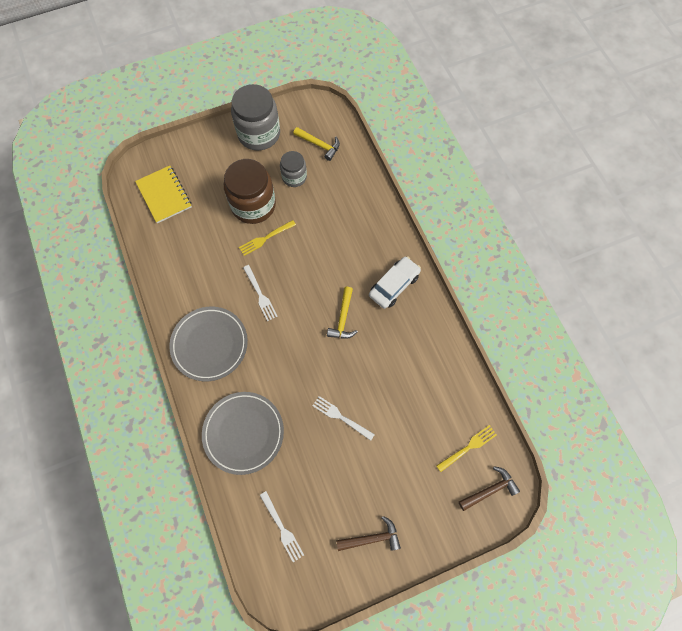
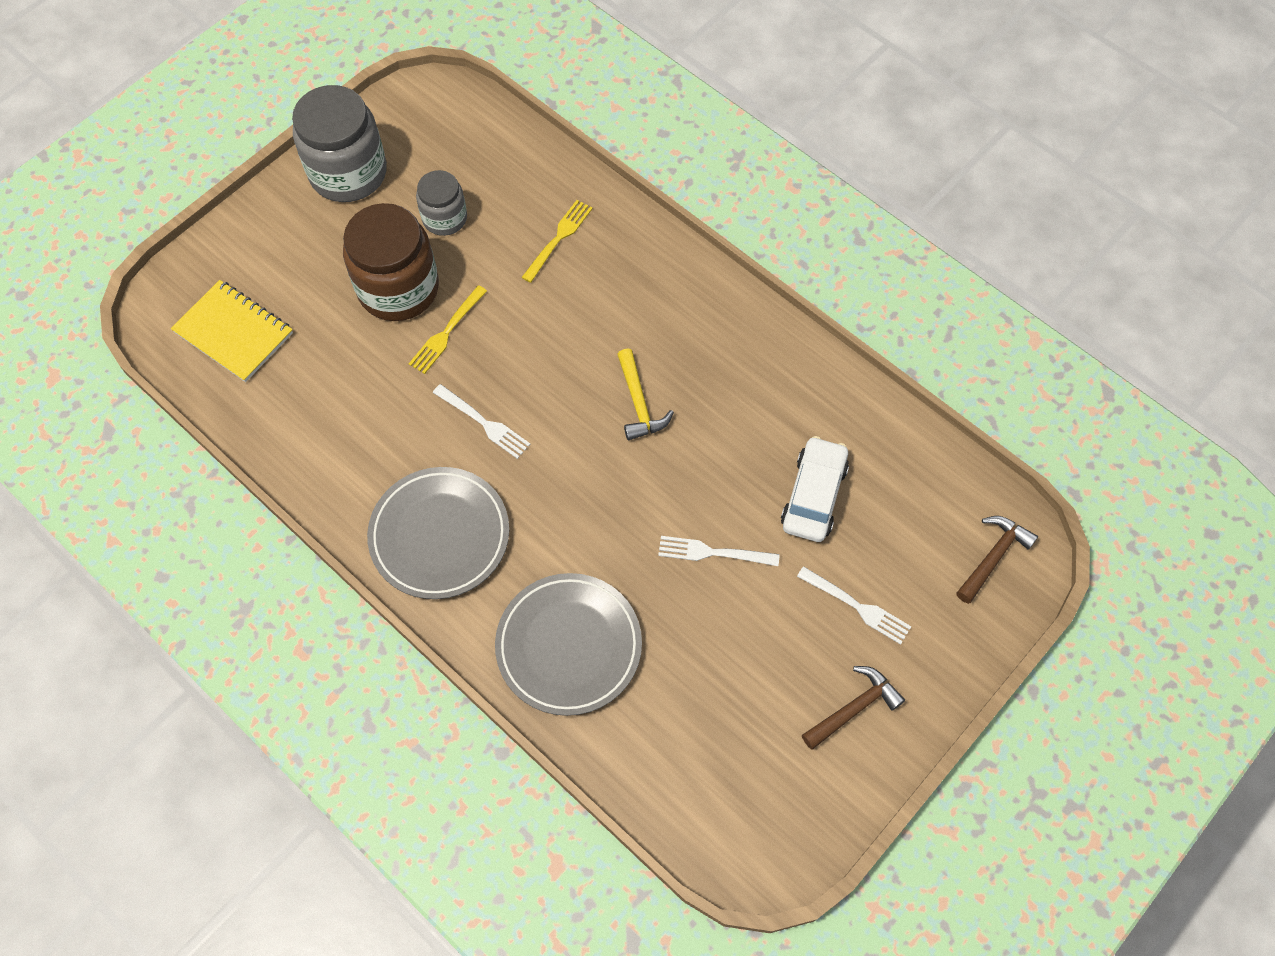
camera: 25 degrees left, 5 degrees down
(282, 528) = (706, 760): white fork -> white fork (857, 606)
(319, 145) = (461, 152): yellow hammer -> none
(394, 285) = (694, 320): white car -> white car (813, 495)
(468, 447) = (930, 510): yellow fork -> yellow fork (558, 238)

